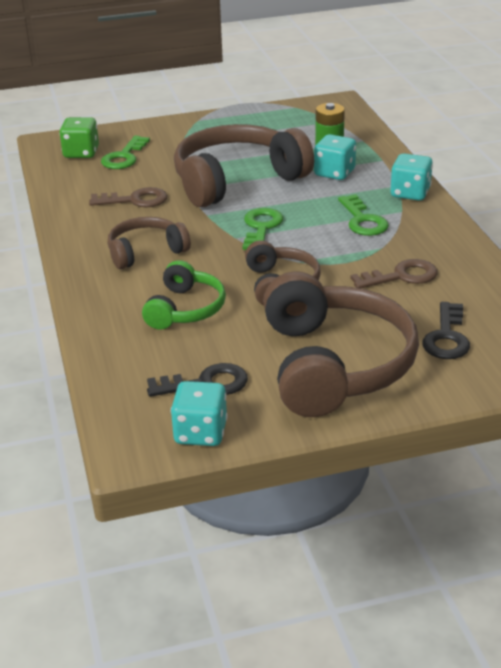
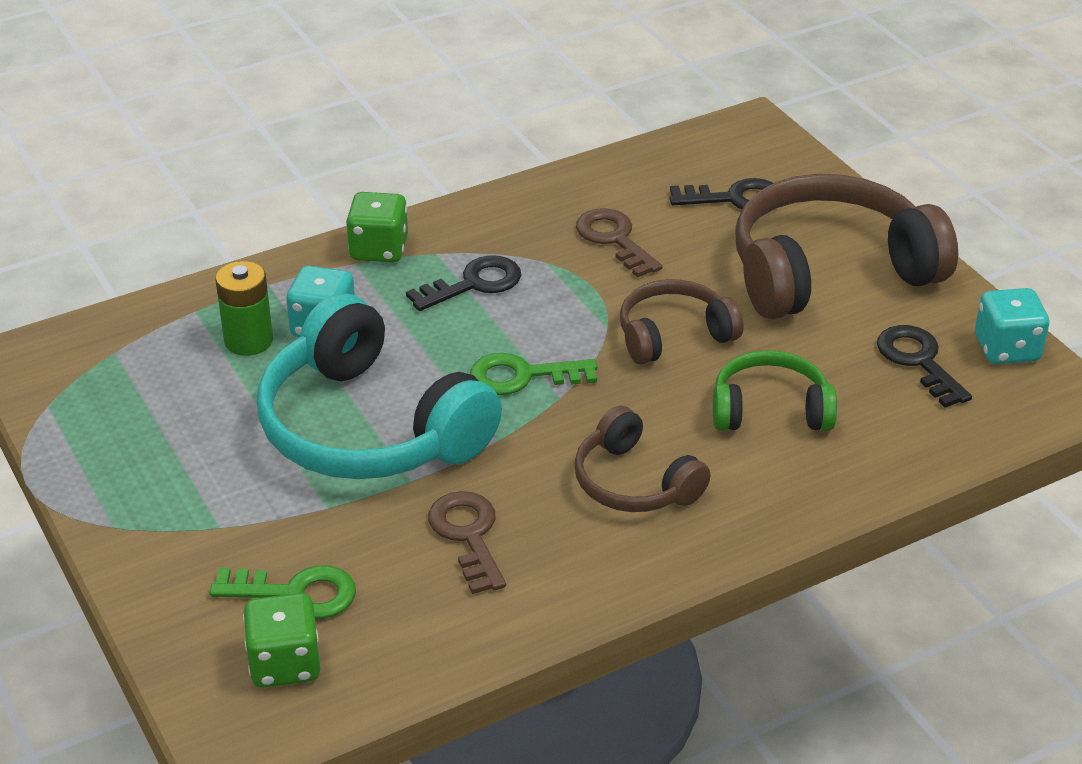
camera: 105 degrees left, 5 degrees up
(236, 180) = (369, 428): brown headphones -> turquoise headphones
(363, 220) = (474, 284): green key -> black key
(410, 193) = (379, 249): turquoise dice -> green dice

